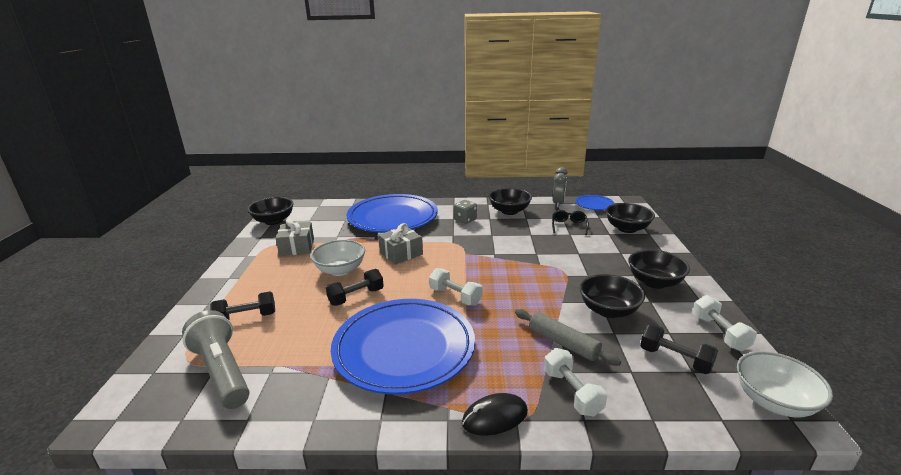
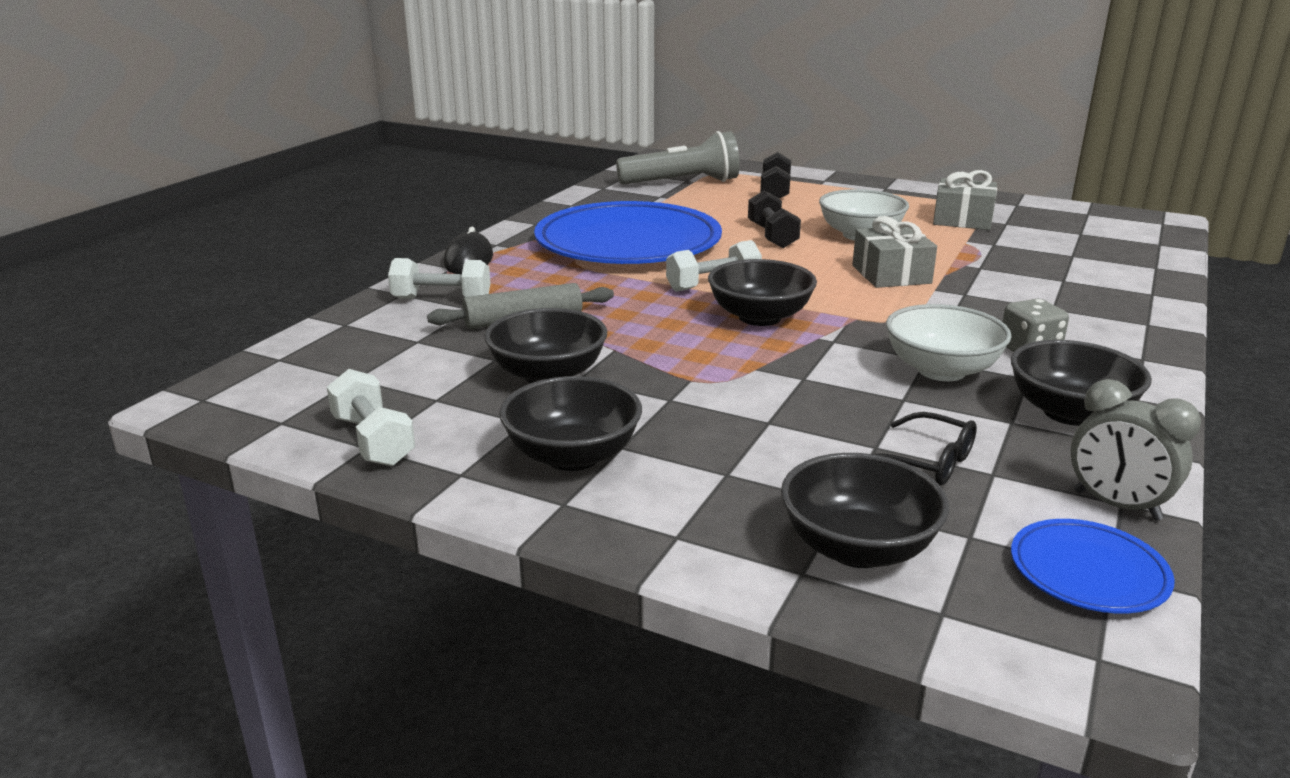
camera: 115 degrees right, 0 degrees up
(273, 221) = (1084, 213): black bowl -> black bowl (760, 317)
(393, 218) = (1068, 289): blue plate -> none
(675, 359) = (388, 376): black dumbbell -> none
(719, 333) = (373, 441): white dumbbell -> white dumbbell turned 45 degrees clockwise
(773, 401) = (233, 404): white bowl -> white bowl (941, 370)

